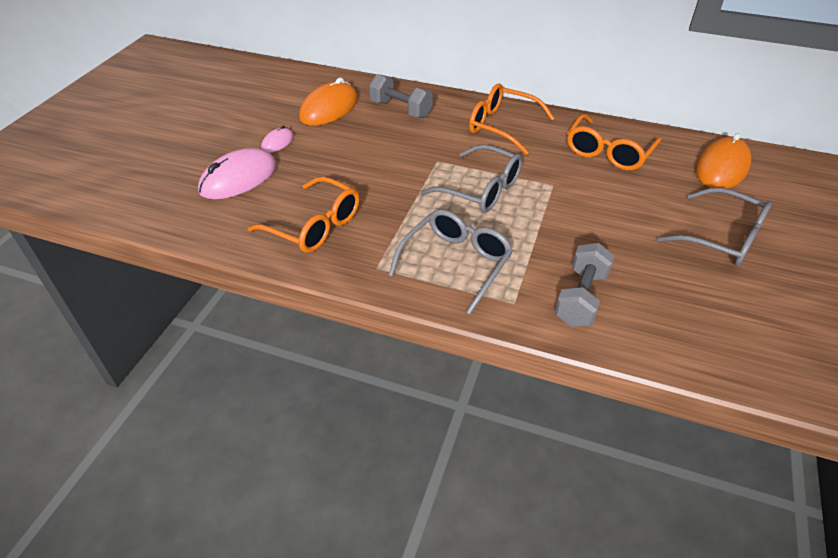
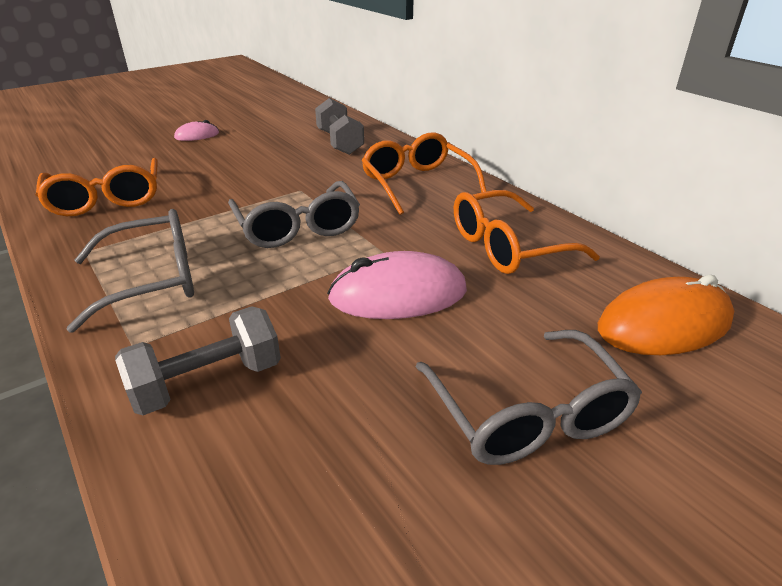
camera: 35 degrees right, 10 degrees down
(239, 178) = (124, 149): pink mouse -> pink mouse (398, 294)
(329, 108) = (280, 125): orange mouse -> none

